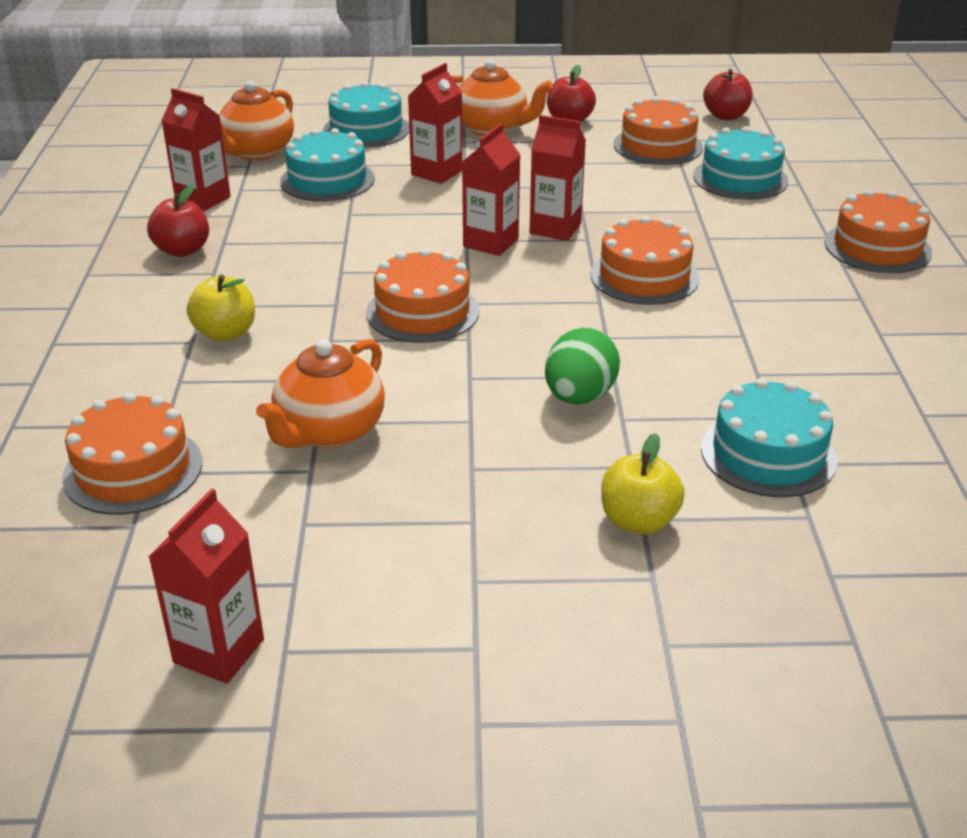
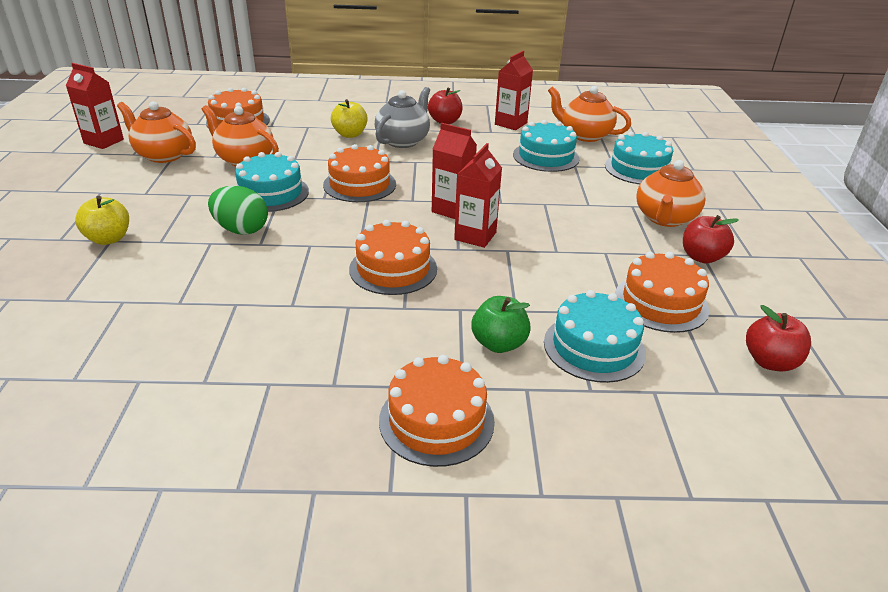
camera: 90 degrees right, 0 degrees up
(260, 283) = (403, 141): none -> grey teapot
(304, 537) = (163, 155): none -> orange teapot
(437, 173) = (567, 193): red carton -> none
(756, 219) = (499, 344): none -> green apple
(768, 454) = (138, 293): turquoise cake -> turquoise cake (271, 193)

